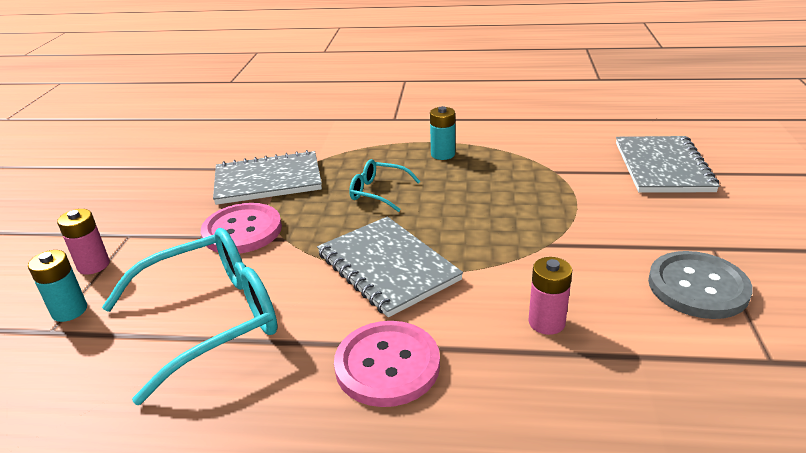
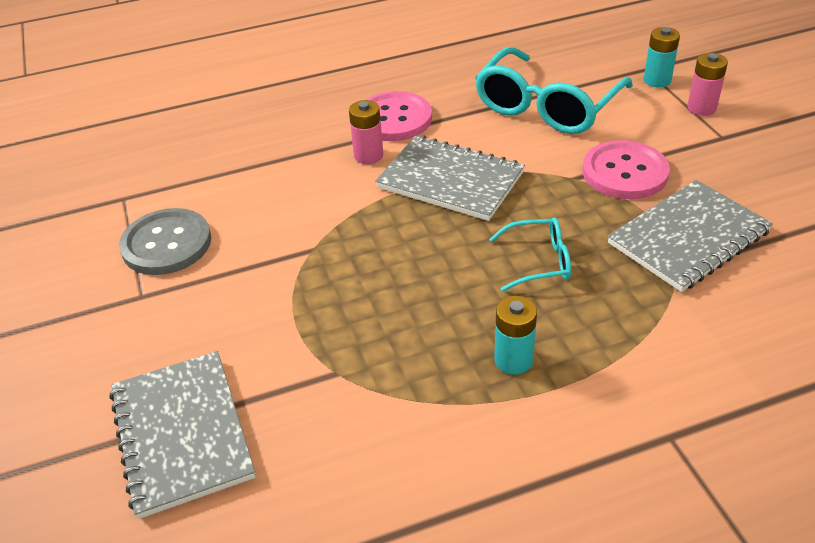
camera: 155 degrees right, 10 degrees up
(546, 322) = (293, 176): pink battery -> pink battery (368, 156)

